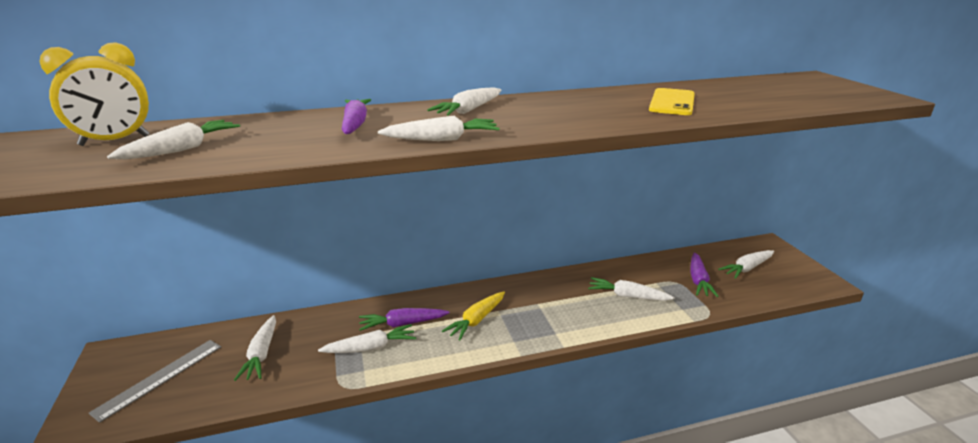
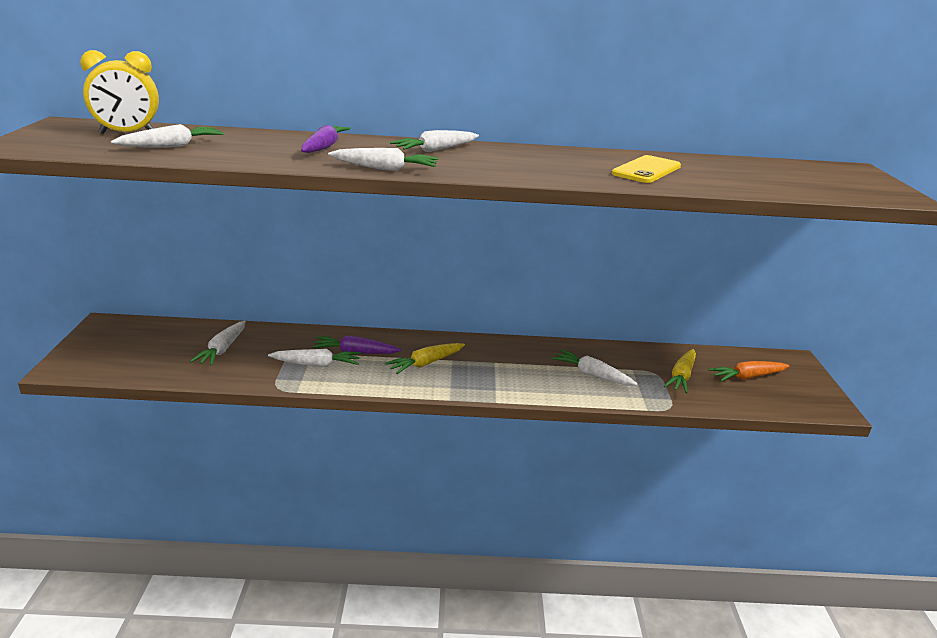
camera: 15 degrees right, 0 degrees up
(159, 378) = (135, 349): grey ruler -> none
(698, 280) = (681, 377): purple carrot -> yellow carrot
(747, 268) = (747, 377): white carrot -> orange carrot

